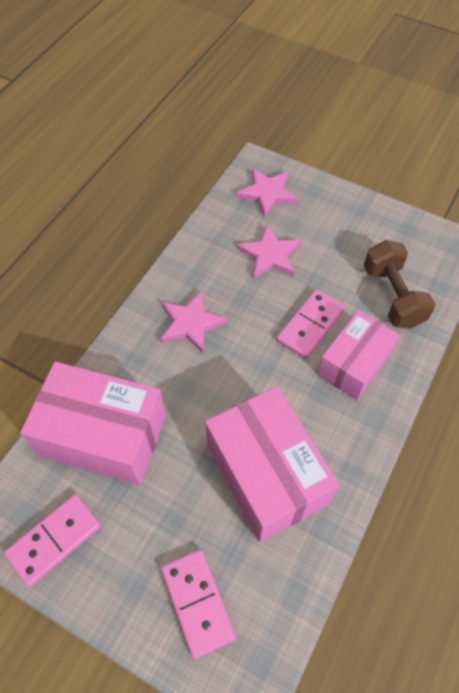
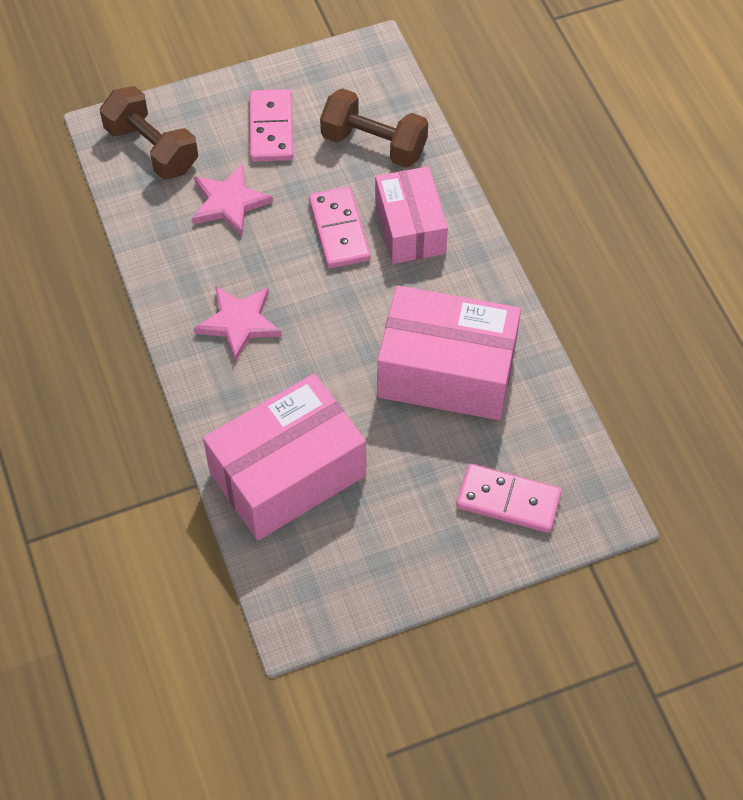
camera: 50 degrees left, 0 degrees up
(54, 540) = (354, 576): pink domino -> pink domino (271, 128)
(267, 193) = (152, 148): pink star -> brown dumbbell

